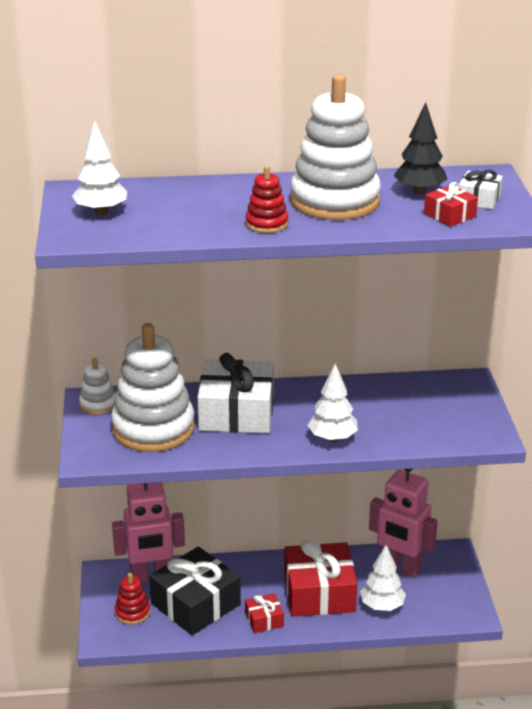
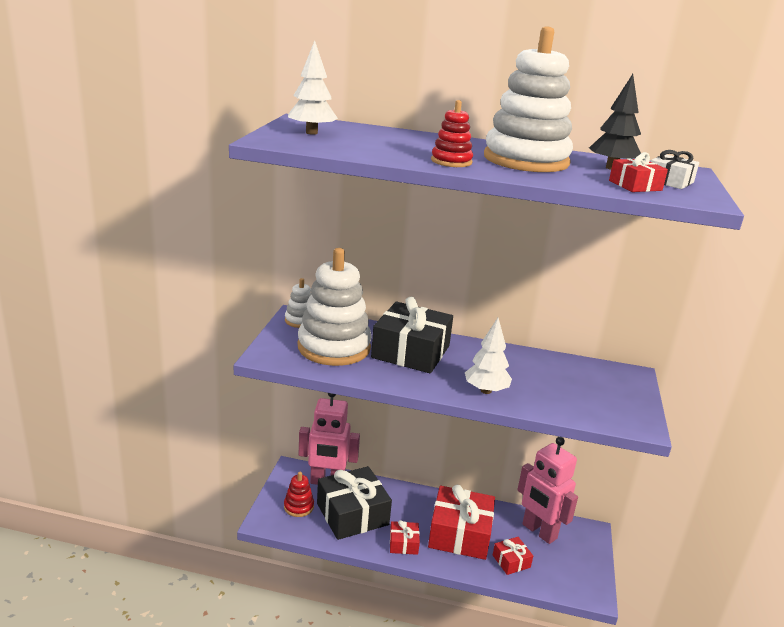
camera: 15 degrees right, 5 degrees down
(236, 412) = (410, 352): white gift -> black gift
(382, 606) = (511, 561): white tree -> red gift

